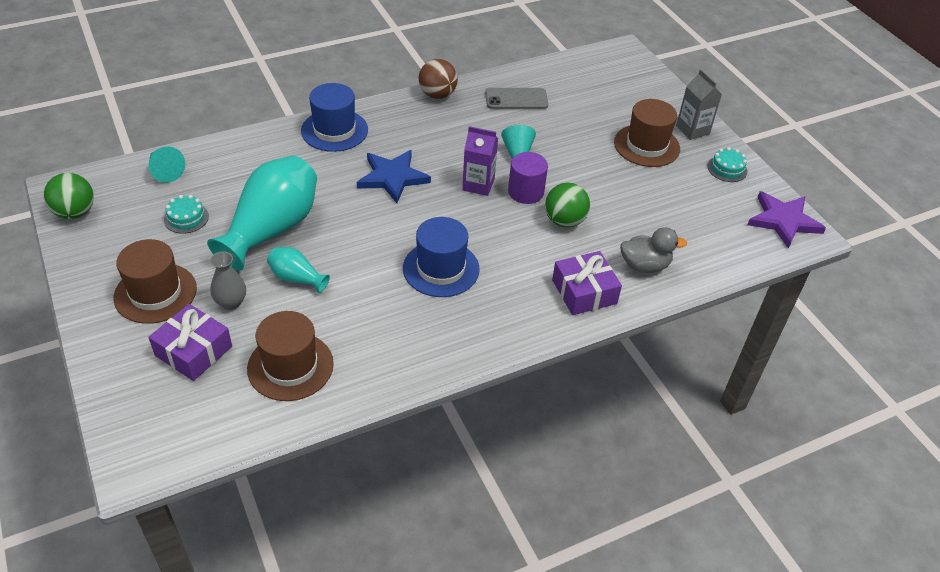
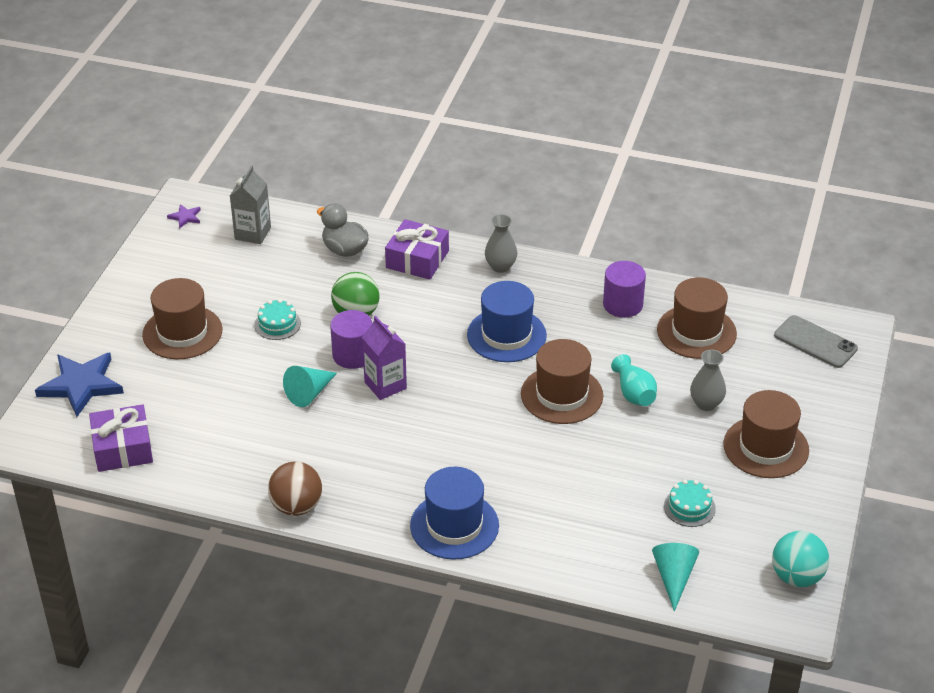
camera: 135 degrees left, 5 degrees down
(75, 212) = (797, 577): green ball -> turquoise ball
(193, 351) = (764, 382): purple gift -> purple gift (123, 448)
(272, 229) = (617, 450): turquoise vase -> none
(350, 246) = (562, 395): none -> brown hat
(378, 354) = (622, 304): none -> purple cylinder
(392, 177) = (455, 437): blue star -> blue star (81, 385)
(515, 327) = (500, 266): none -> grey vase
(516, 99) = (224, 452): grey phone -> grey phone (815, 342)
(692, 130) = (116, 322): grey carton -> grey carton (253, 233)
(727, 169) = (152, 275): turquoise cake -> turquoise cake (277, 324)
(783, 221) = (185, 217): purple star -> purple star, size x0.45

